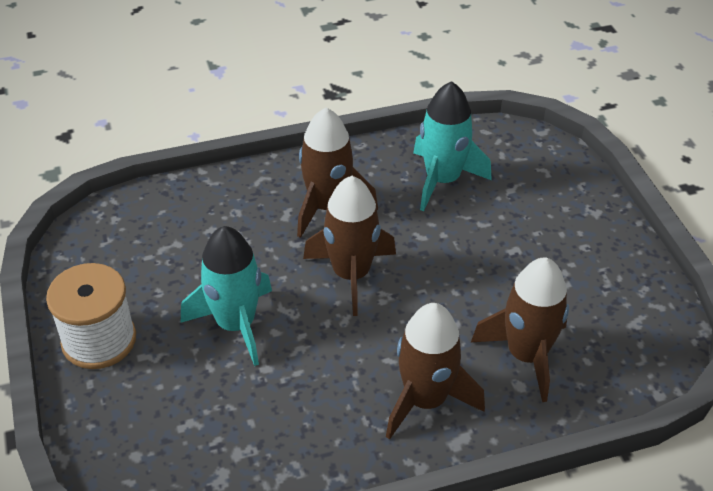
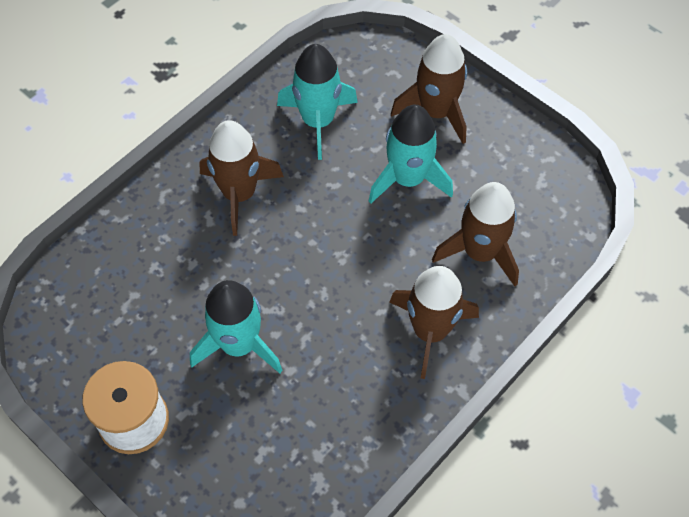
camera: 30 degrees left, 15 degrees up
(351, 275) = (302, 250): brown rocket -> brown rocket (436, 112)
(496, 261) = (407, 179): none -> turquoise rocket

